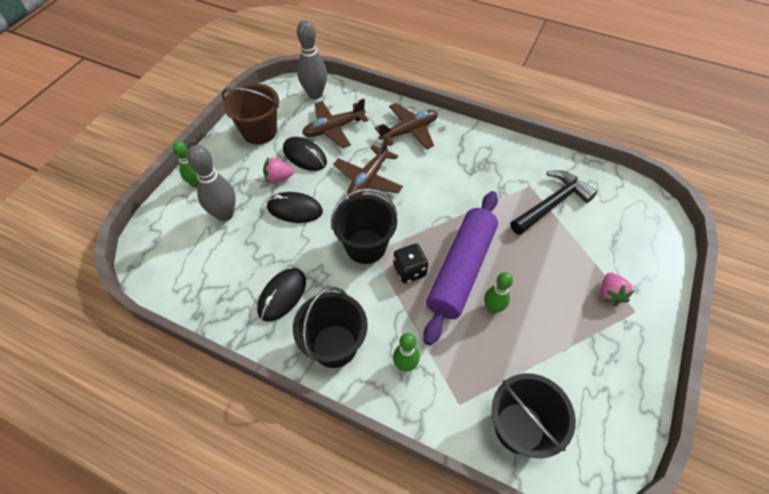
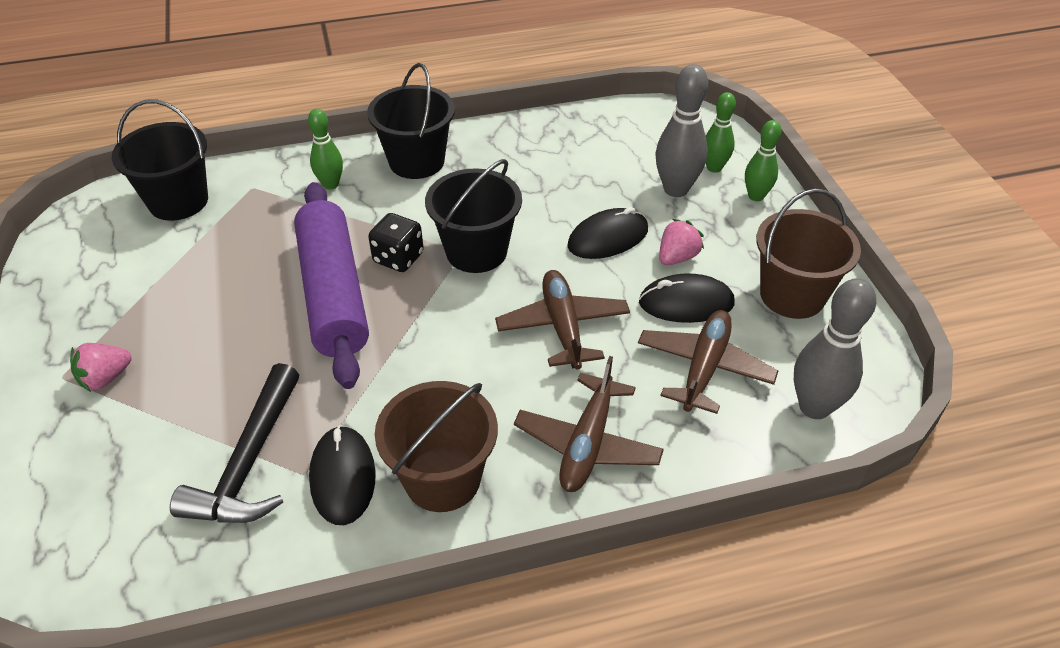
camera: 140 degrees right, 10 degrees down
(282, 295) = (514, 165): black mouse -> black mouse (342, 477)
(475, 152) = (442, 479): none -> brown bucket
(492, 308) = (265, 277): green bowling pin -> green bowling pin (714, 167)
(610, 294) = (105, 378): pink strawberry -> pink strawberry turned 90 degrees counterclockwise

